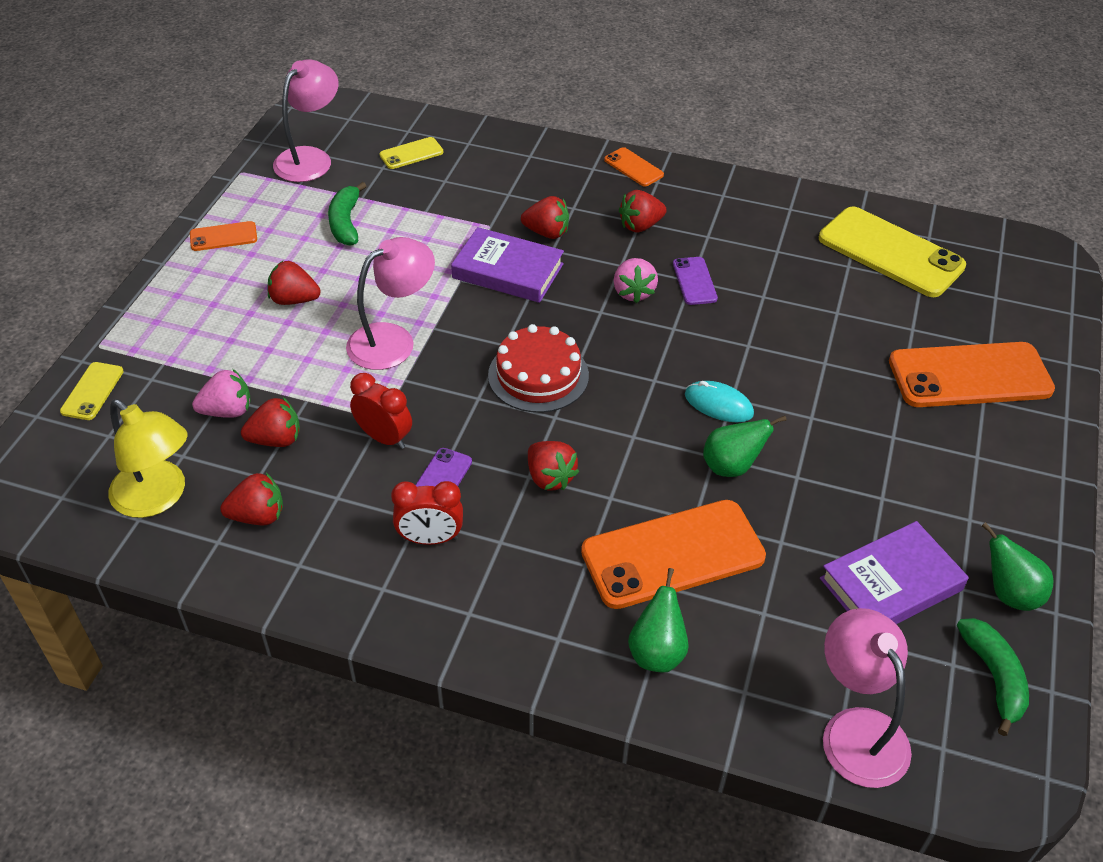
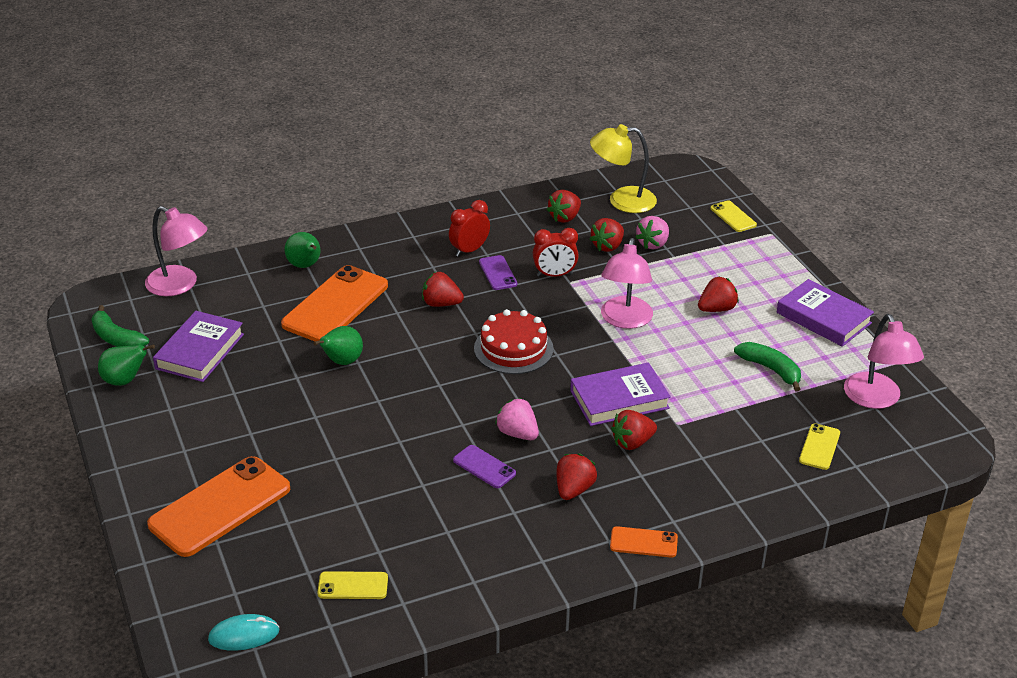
camera: 140 degrees right, 10 degrees down
(223, 236) = (823, 318): orange phone -> purple book
(718, 404) = (383, 392): turquoise mouse -> turquoise mouse (244, 635)
(890, 253) = (353, 586): yellow phone -> yellow phone, size x0.47

